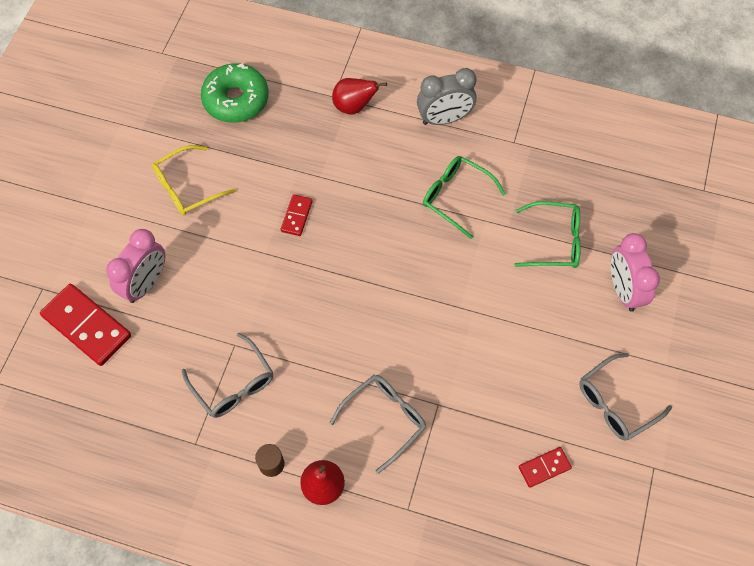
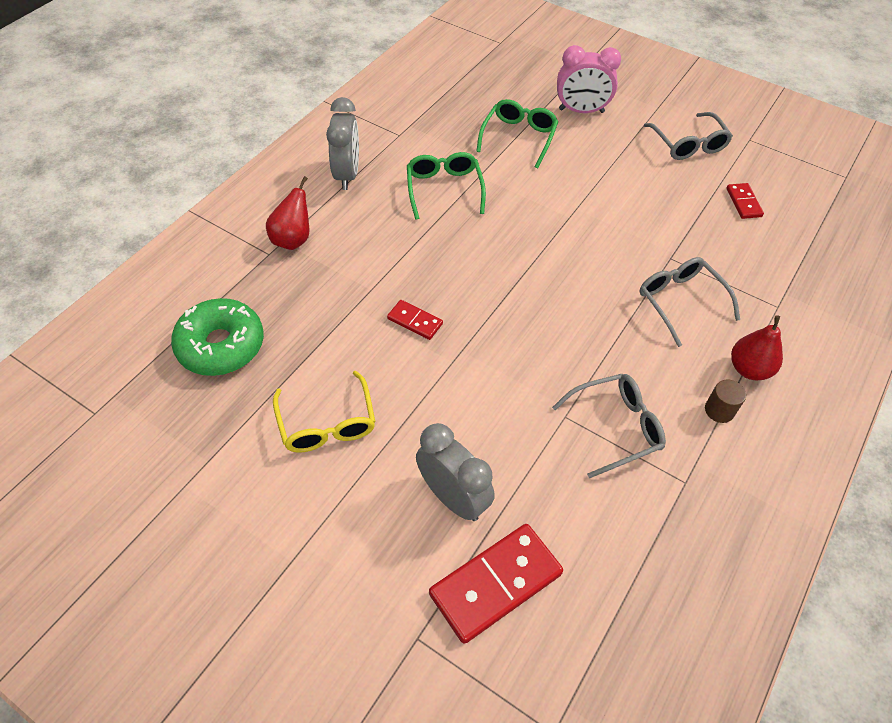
camera: 75 degrees left, 10 degrees down
(146, 284) = (453, 497): pink clock -> grey clock
(456, 197) = (444, 189): green glasses -> green glasses turned 120 degrees clockwise

